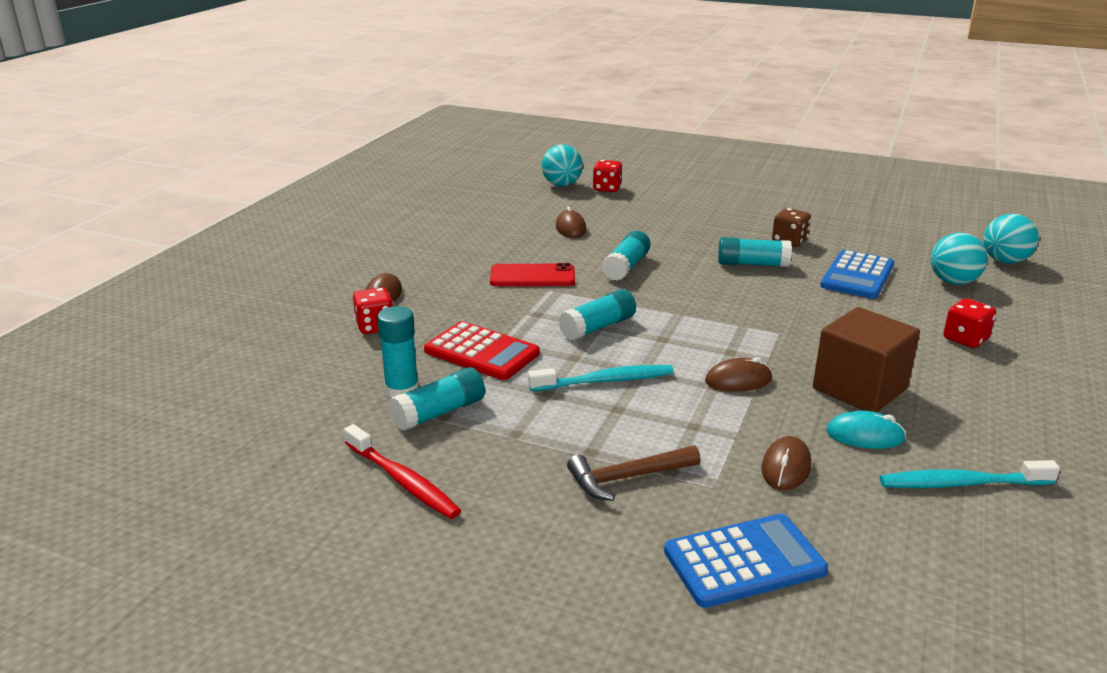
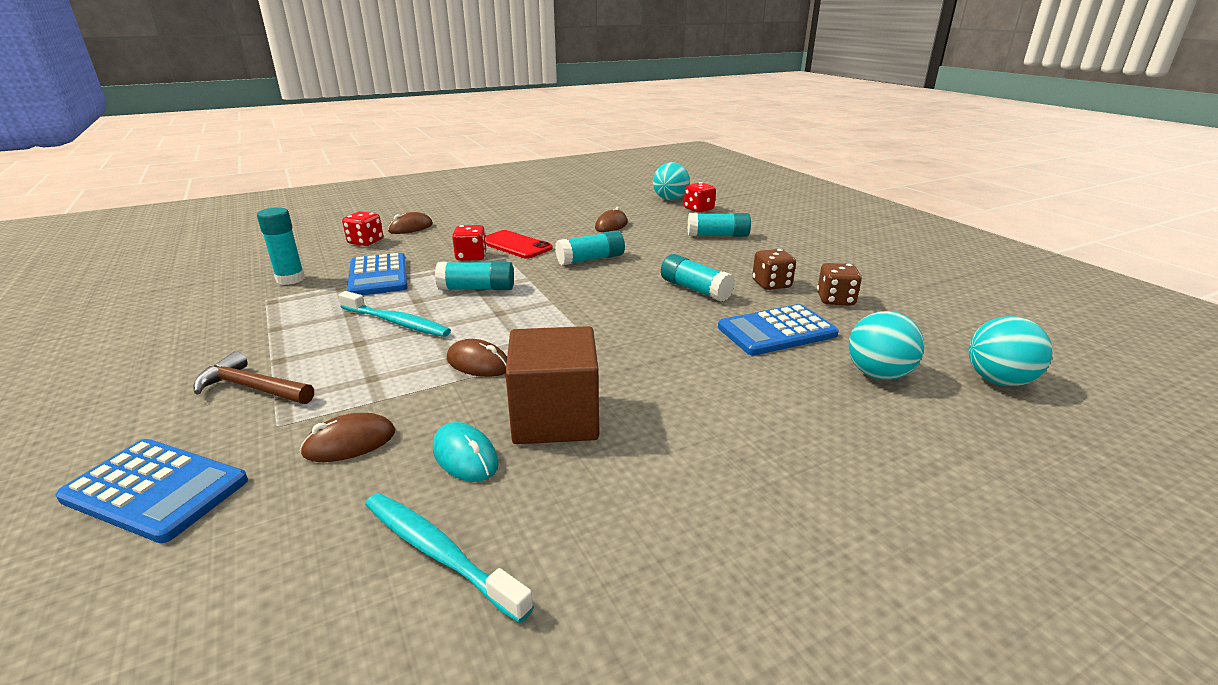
camera: 40 degrees right, 0 degrees up
(403, 480) = (168, 325): red toothbrush -> none
(439, 412) = (275, 298): turquoise glue stick -> turquoise glue stick (718, 235)
(482, 352) = (378, 276): red calculator -> blue calculator
(846, 239) = (835, 300): none -> brown dice
(965, 339) = (768, 429): red dice -> red dice (471, 257)

